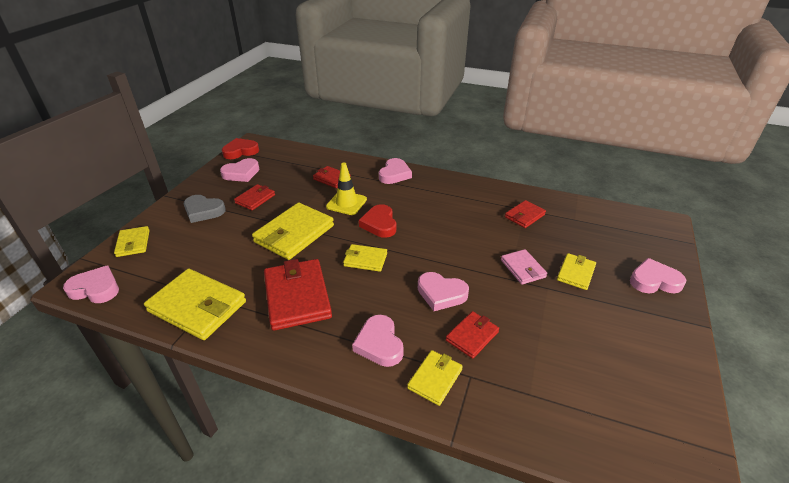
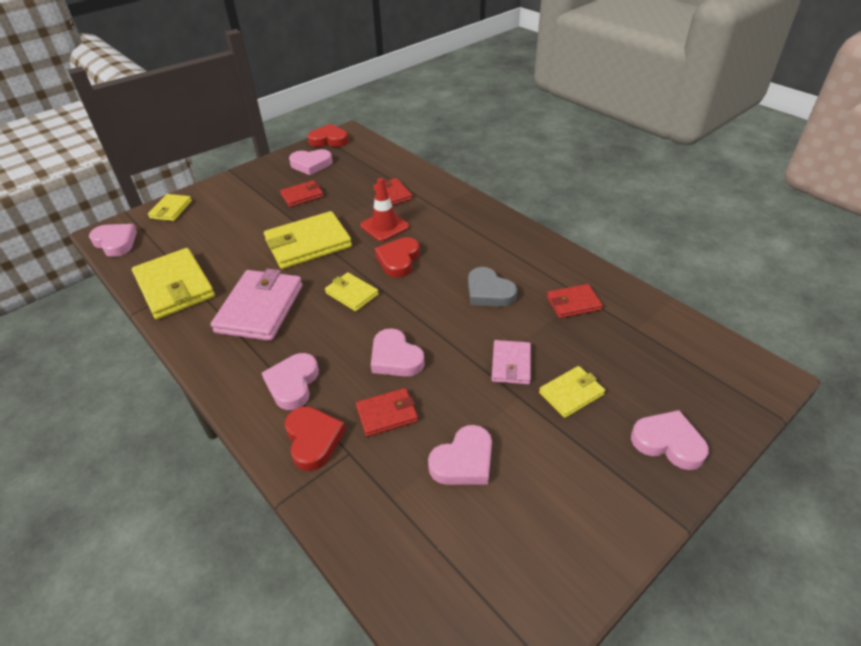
camera: 30 degrees right, 5 degrees up
(203, 211) = (248, 195): grey heart -> grey heart (489, 292)
(297, 297) = (260, 308): red wallet -> pink wallet
(346, 203) = (384, 226): yellow traffic cone -> red traffic cone
(394, 174) = (463, 207): pink heart -> pink heart (463, 461)
(435, 379) = (313, 439): yellow wallet -> red heart

